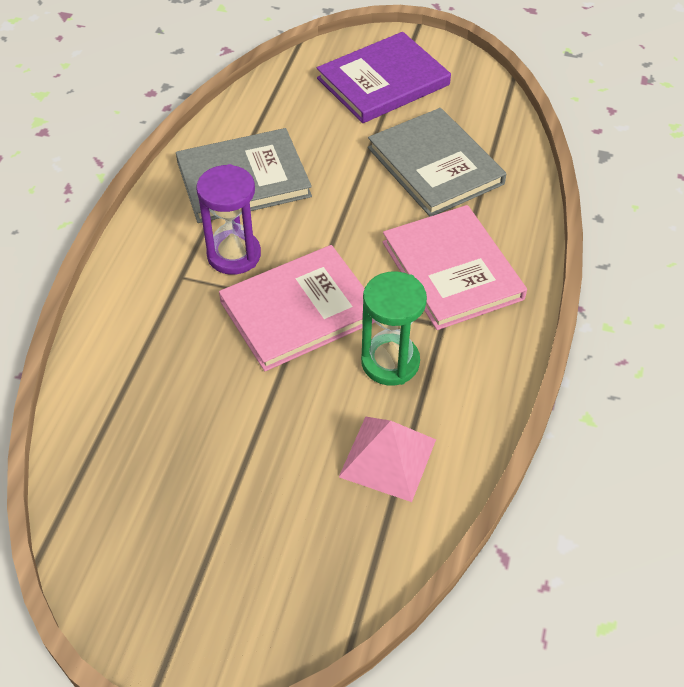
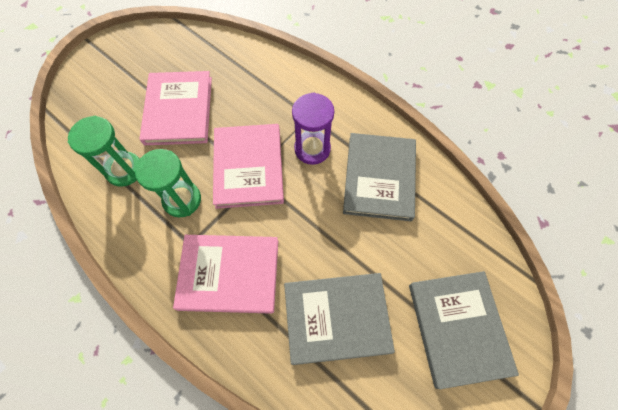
camera: 115 degrees right, 15 degrees up
(246, 442) = (178, 110): none -> pink book
(383, 82) = (457, 328): purple book -> grey book
(388, 458) = (124, 170): pink pyramid -> green hourglass

